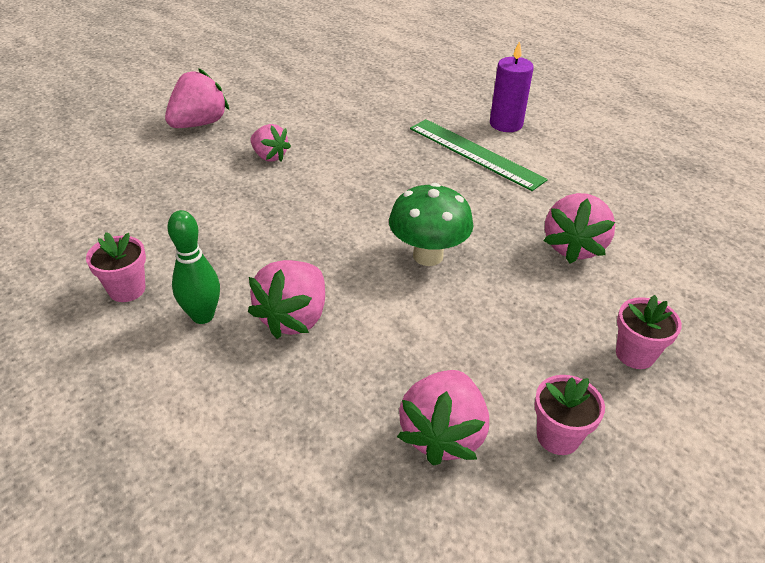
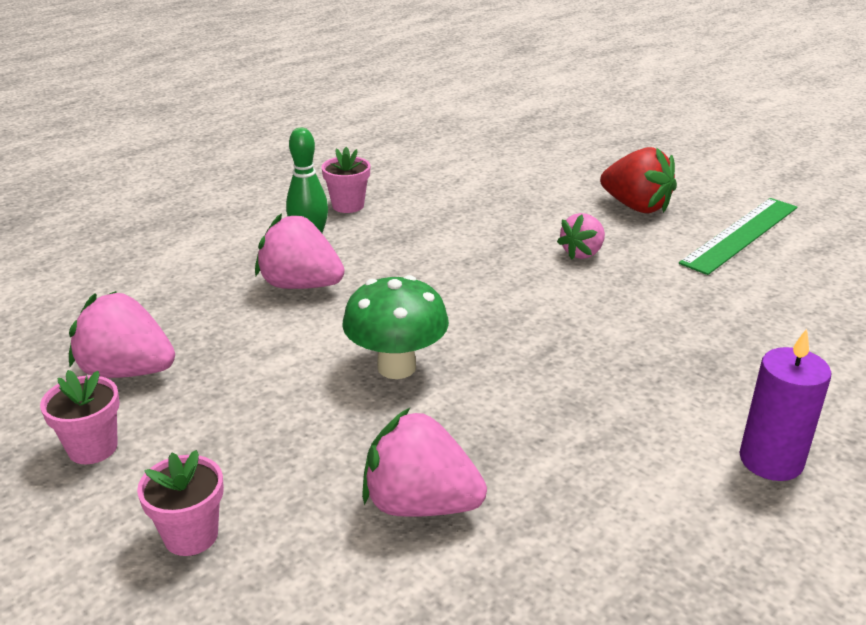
camera: 90 degrees right, 10 degrees down
(199, 124) = (636, 207): pink strawberry -> red strawberry
(475, 153) = (654, 418): green ruler -> green ruler (740, 234)

